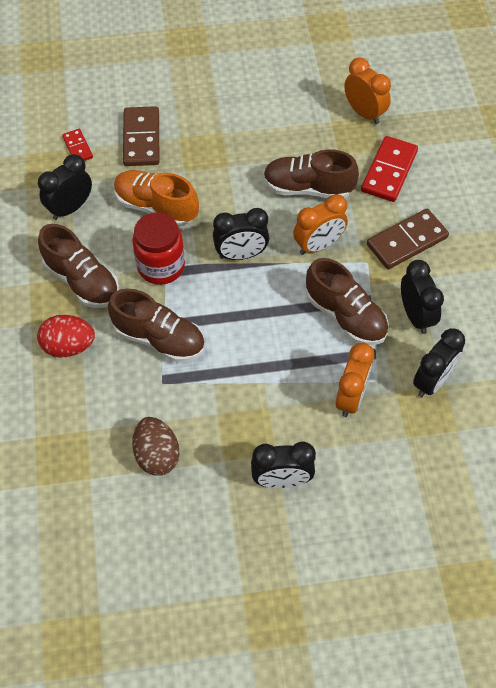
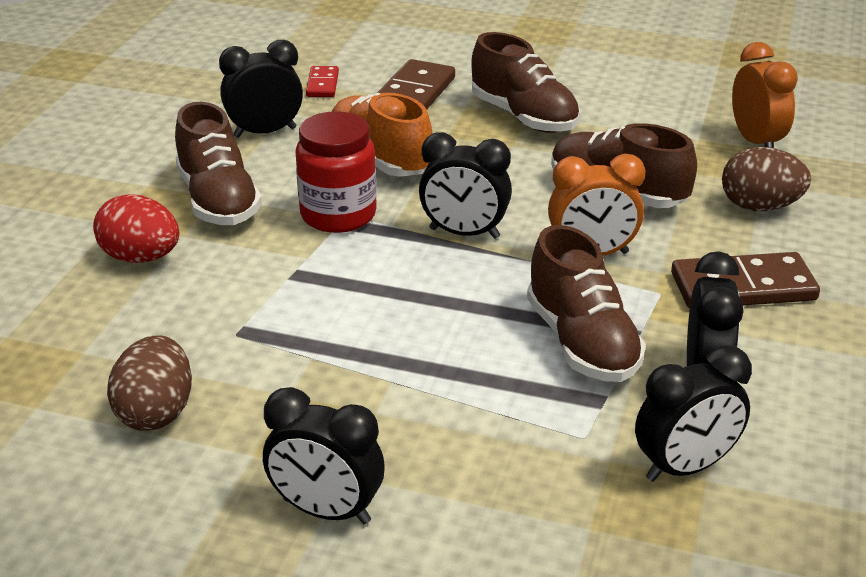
camera: 25 degrees right, 25 degrees down
(159, 338) = (273, 286): brown shoe -> brown shoe (524, 117)
(351, 397) = (523, 443): orange clock -> none
(389, 171) = (760, 207): red domino -> brown egg

